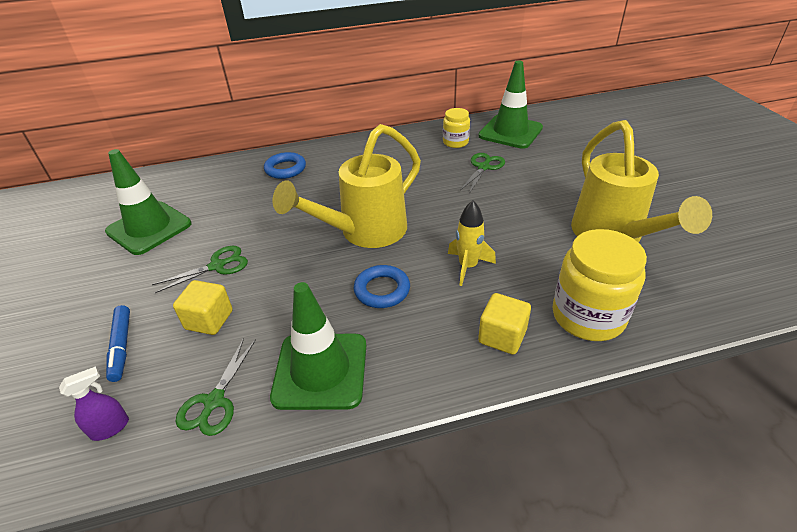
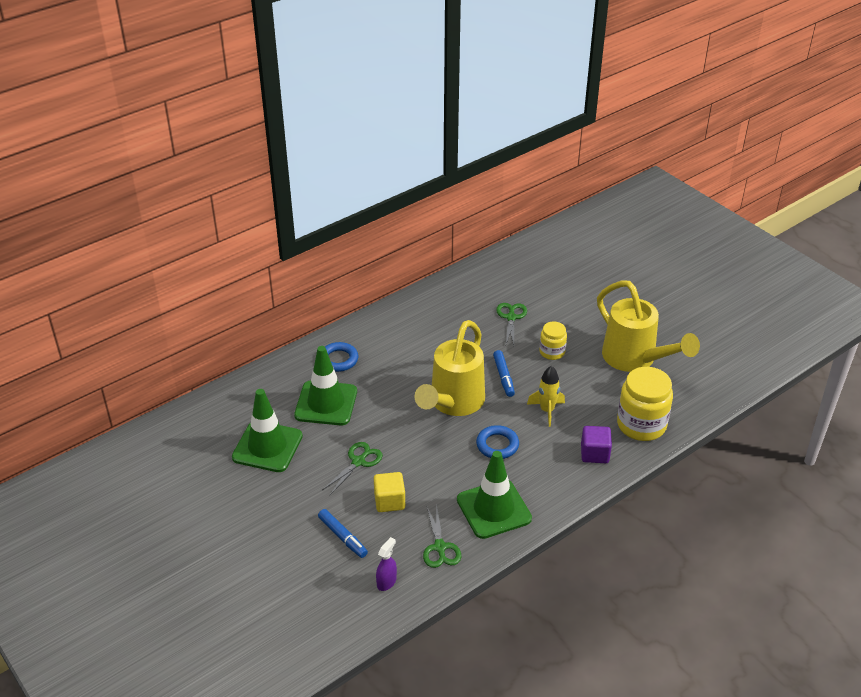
camera: 25 degrees left, 0 degrees up
(439, 219) = (503, 377): none -> blue marker
(455, 142) = (472, 295): yellow jar -> yellow jar (552, 352)
(502, 336) = (594, 454): yellow cube -> purple cube
(510, 132) = (514, 273): green traffic cone -> green traffic cone (326, 403)

